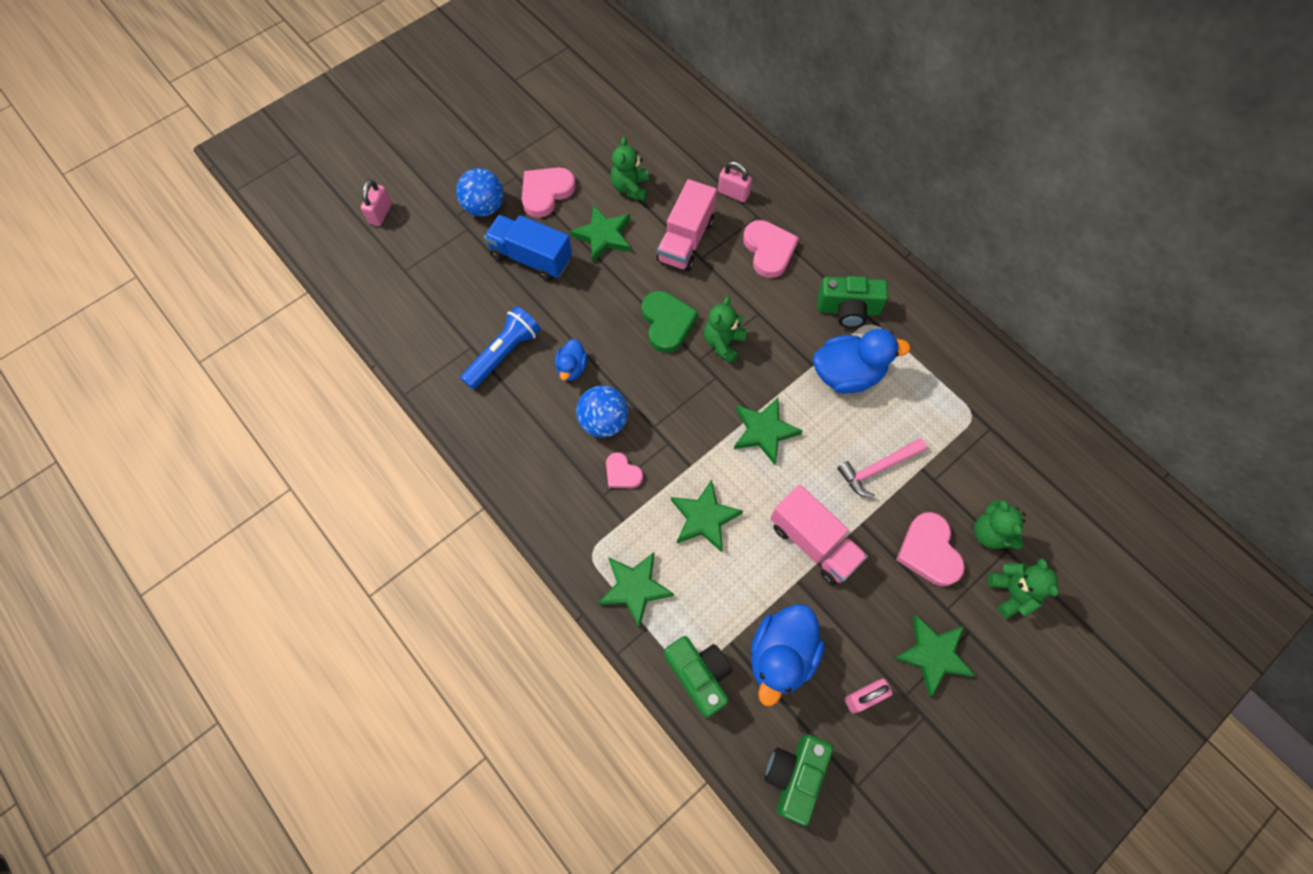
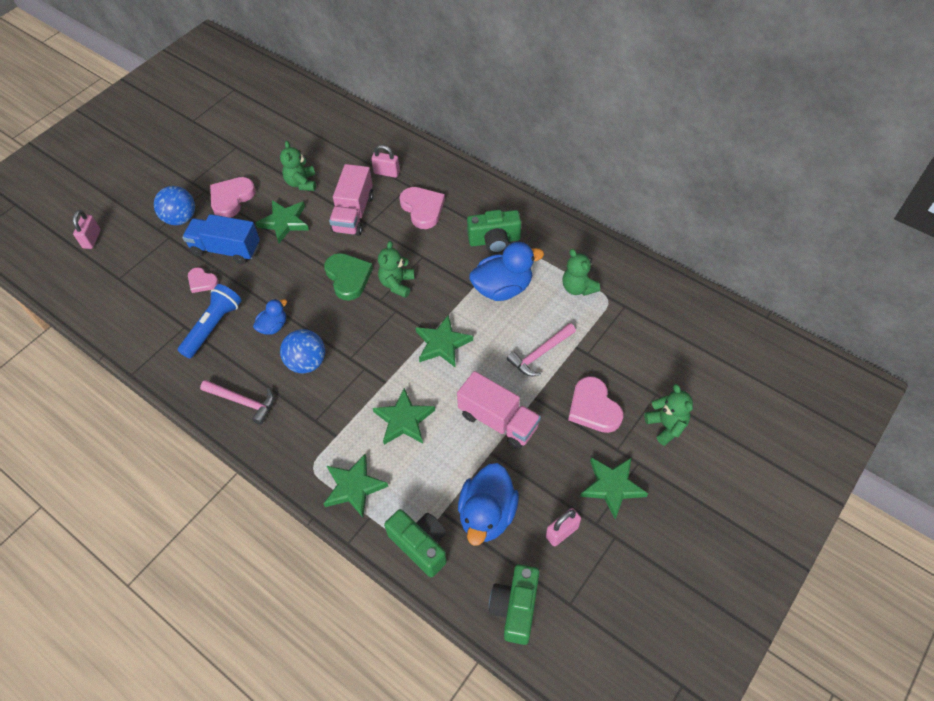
camera: 10 degrees left, 10 degrees down
(524, 455) = (243, 402): none -> pink hammer
(572, 368) = (273, 326): blue duck -> blue duck turned 135 degrees counterclockwise
(622, 473) = (329, 399): pink heart -> pink heart (202, 281)
(990, 533) = (640, 384): green teddy bear -> green teddy bear (578, 288)

